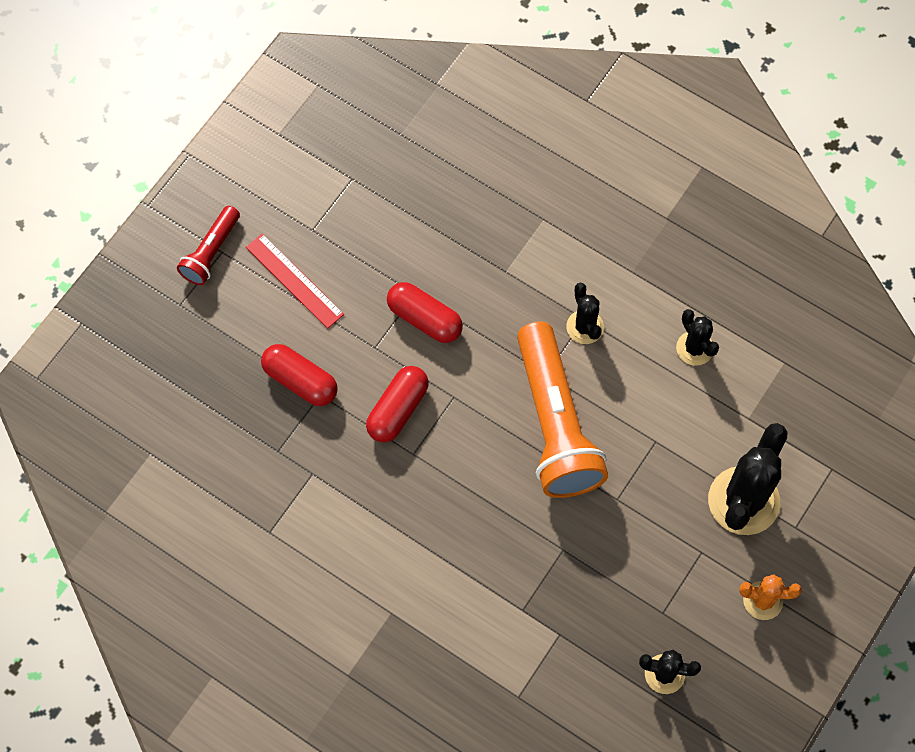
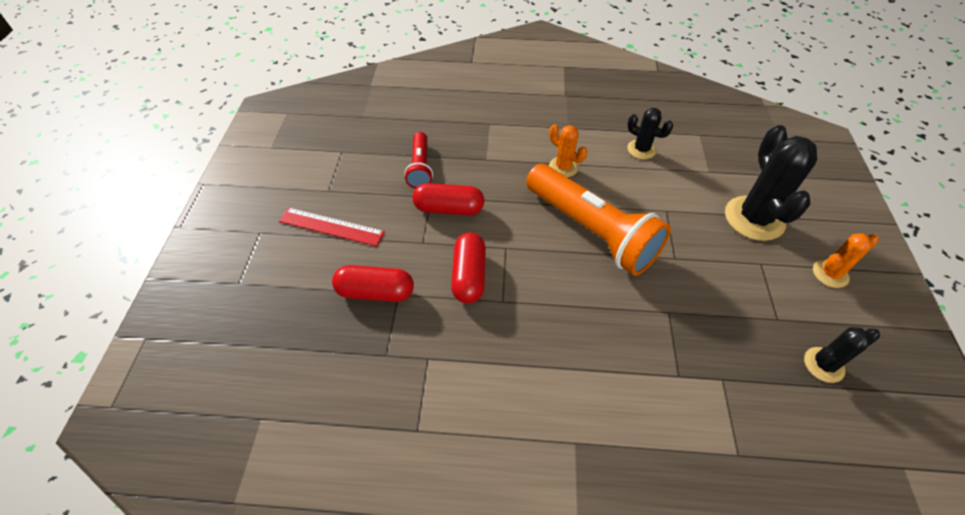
camera: 30 degrees left, 15 degrees down
(211, 252) = (250, 236): red flashlight -> red flashlight (420, 168)
(585, 327) = (563, 167): black cactus -> orange cactus

